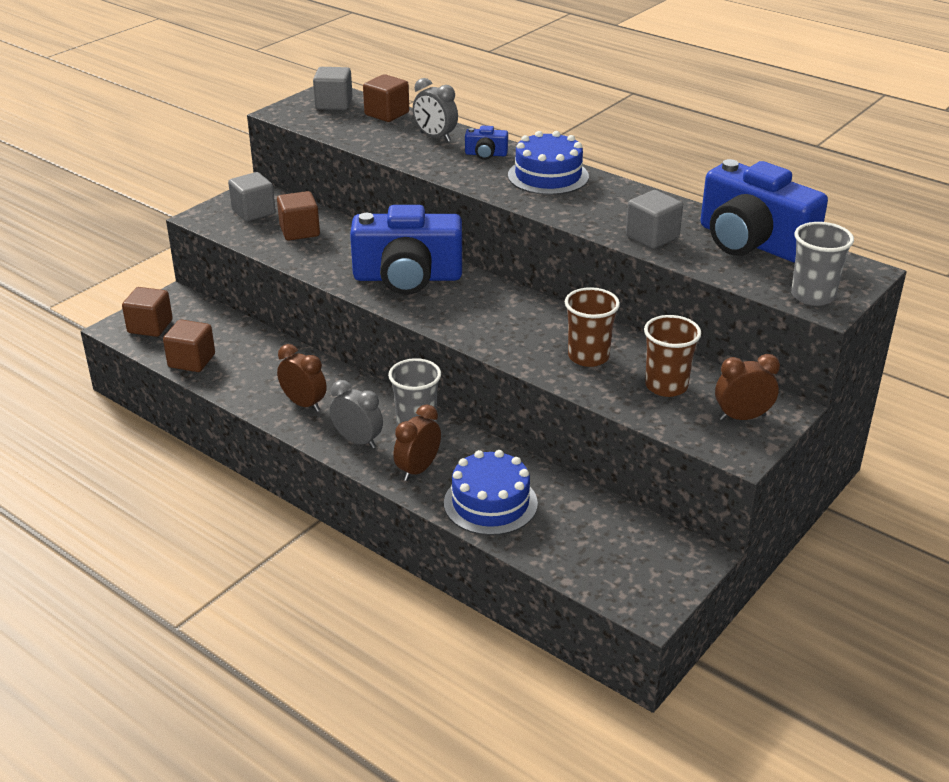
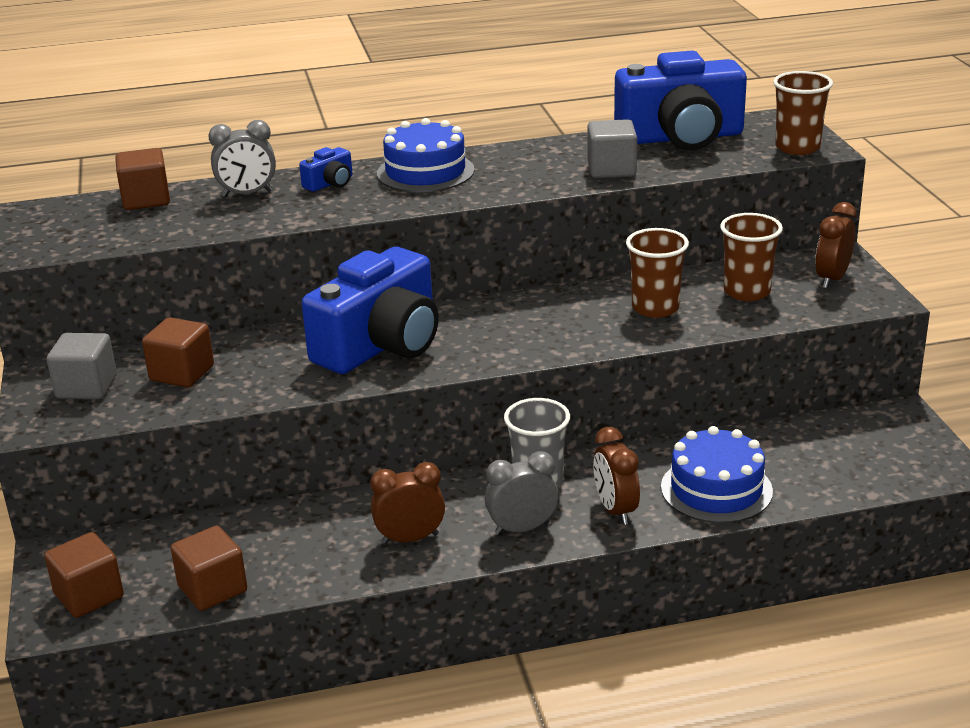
camera: 50 degrees left, 5 degrees down
(334, 104) = (64, 218): grey cube -> none
(813, 296) = (797, 147): grey cup -> brown cup

